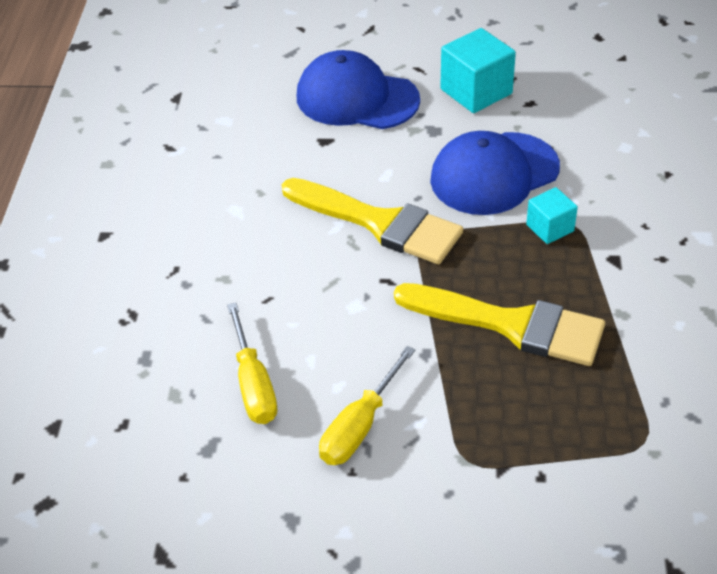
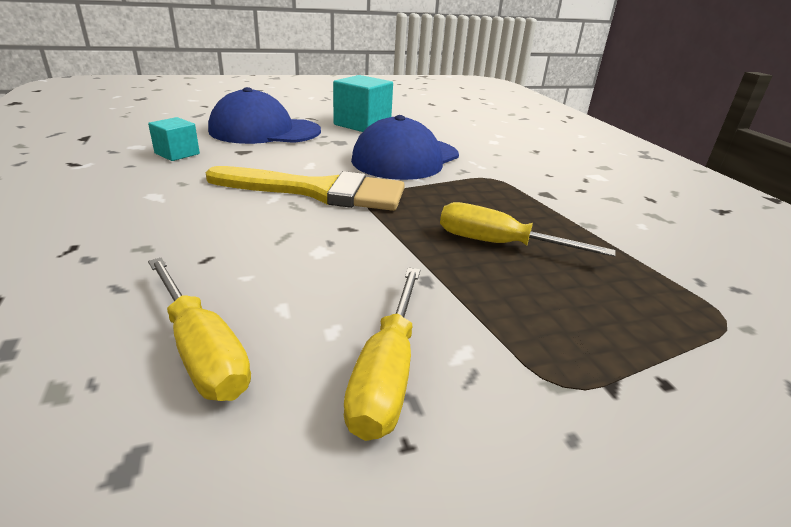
camera: 25 degrees left, 15 degrees down
(511, 325) = (498, 244): yellow brush -> yellow screwdriver
(550, 228) = (476, 181): turquoise cube -> turquoise cube (177, 154)

